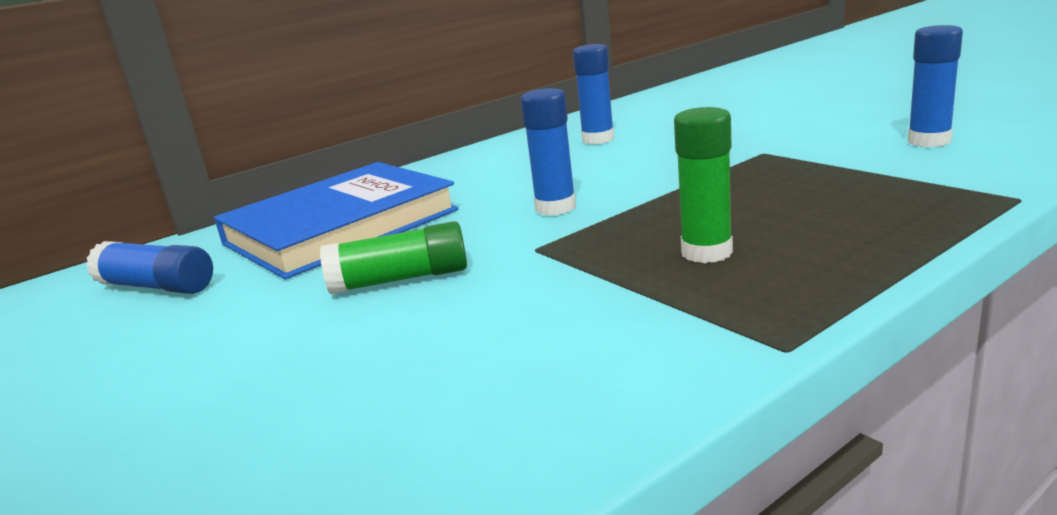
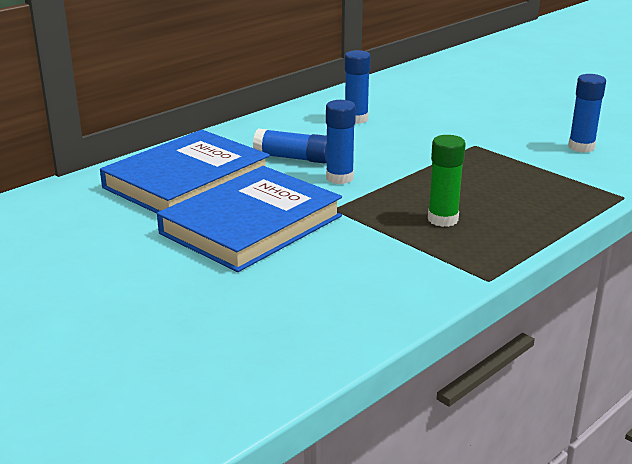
camera: 10 degrees left, 5 degrees up
(157, 287) = (75, 218): blue glue stick -> blue glue stick (293, 158)
(400, 279) = (251, 224): green glue stick -> blue book

